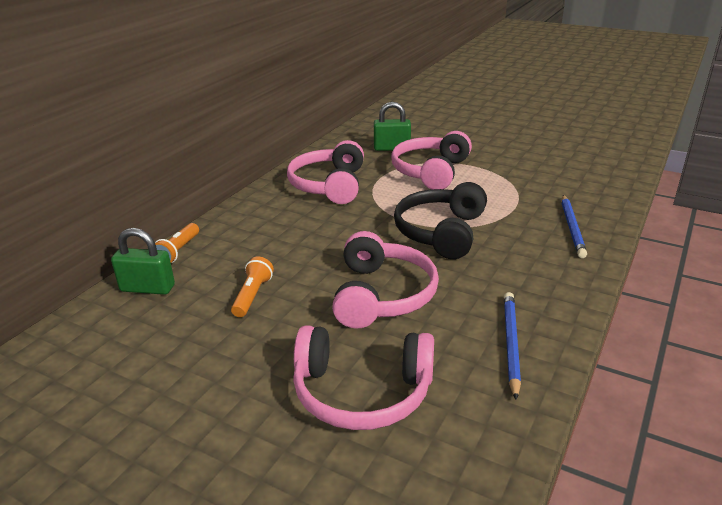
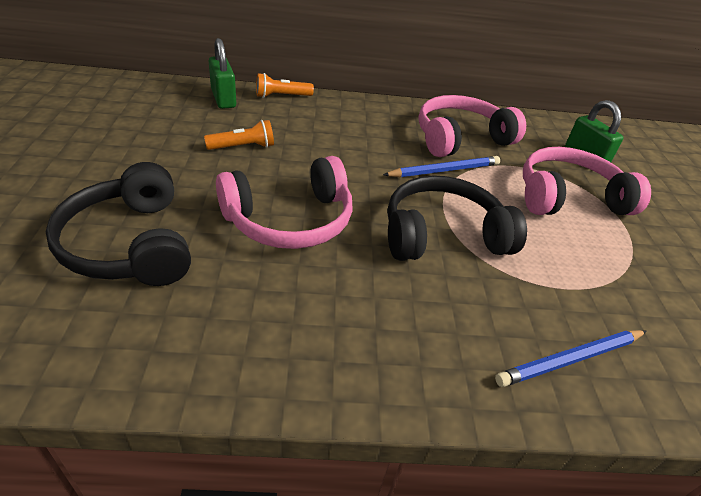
camera: 55 degrees right, 10 degrees up
(362, 392) = (130, 244): pink headphones -> black headphones
(510, 344) = (255, 341): blue pencil -> blue pencil (444, 170)

